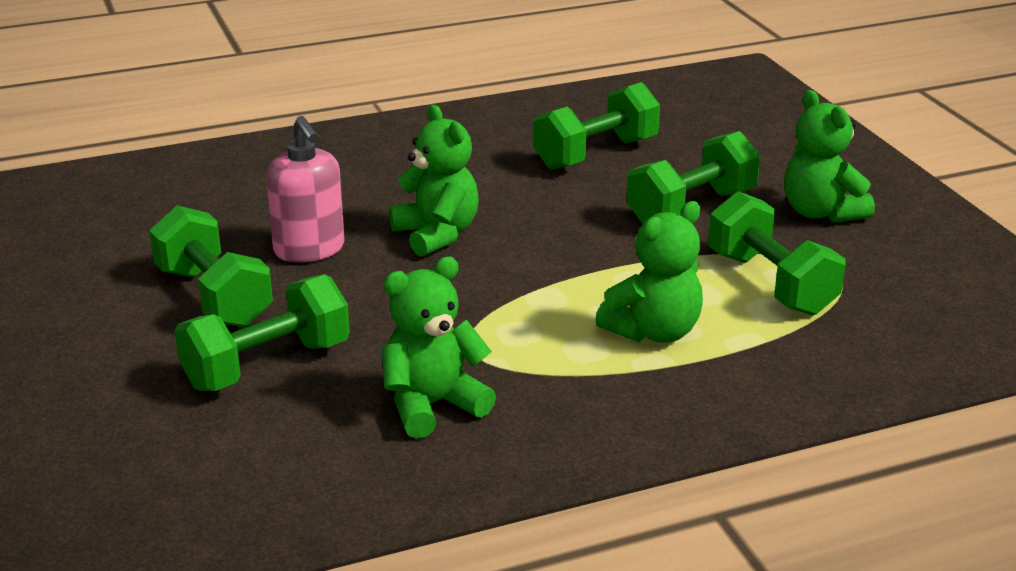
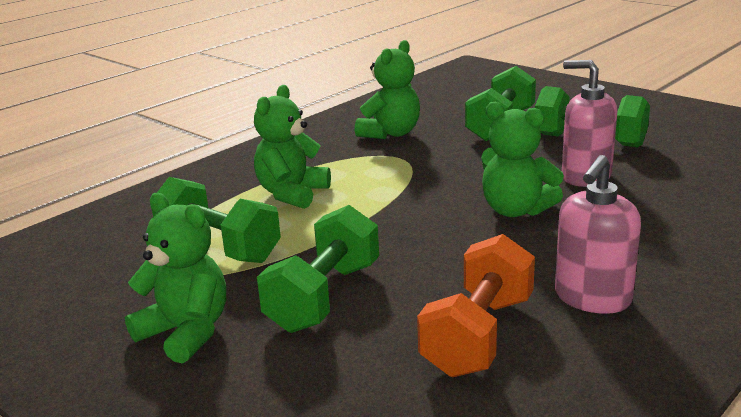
camera: 155 degrees right, 5 degrees down
(485, 152) = (592, 298): none -> pink soap dispenser
(596, 154) = (478, 335): green dumbbell -> orange dumbbell

